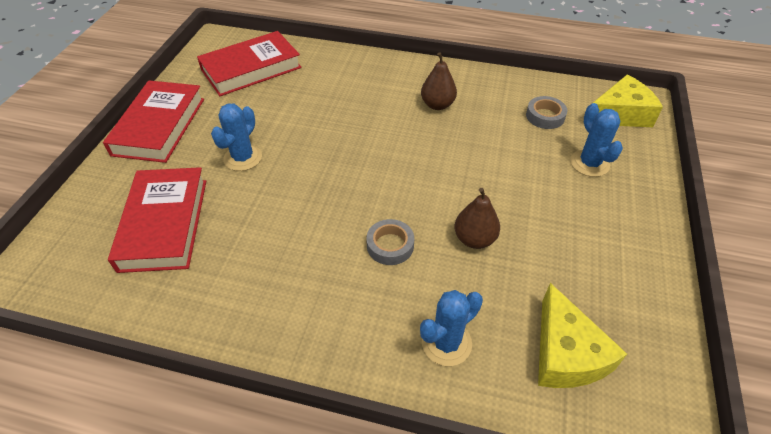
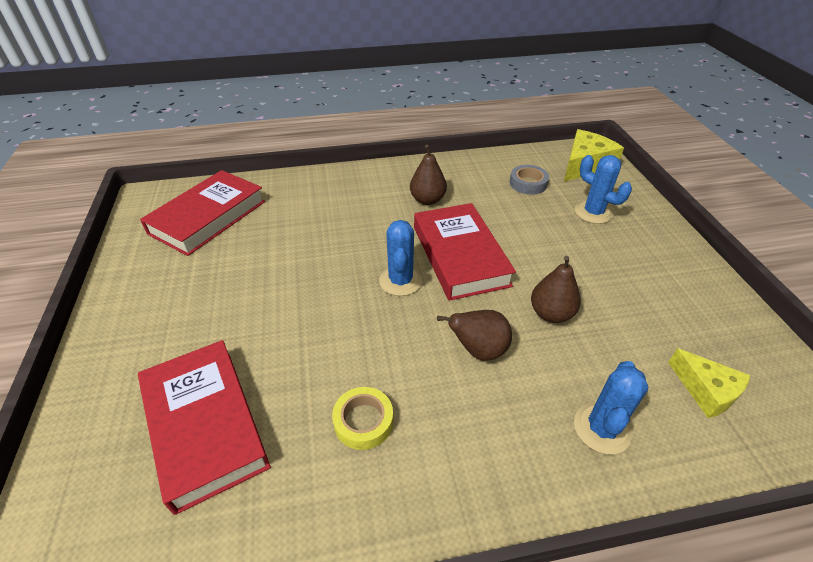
camera: 25 degrees left, 5 degrees down
(159, 126) = (129, 311): red book -> red book (460, 256)
(243, 158) = (258, 314): blue cactus -> blue cactus (400, 281)
(268, 263) = (363, 421): none -> yellow tape
(390, 245) = (478, 350): grey tape -> brown pear
(566, 353) = (706, 390): yellow cheese -> yellow cheese, size x0.67

